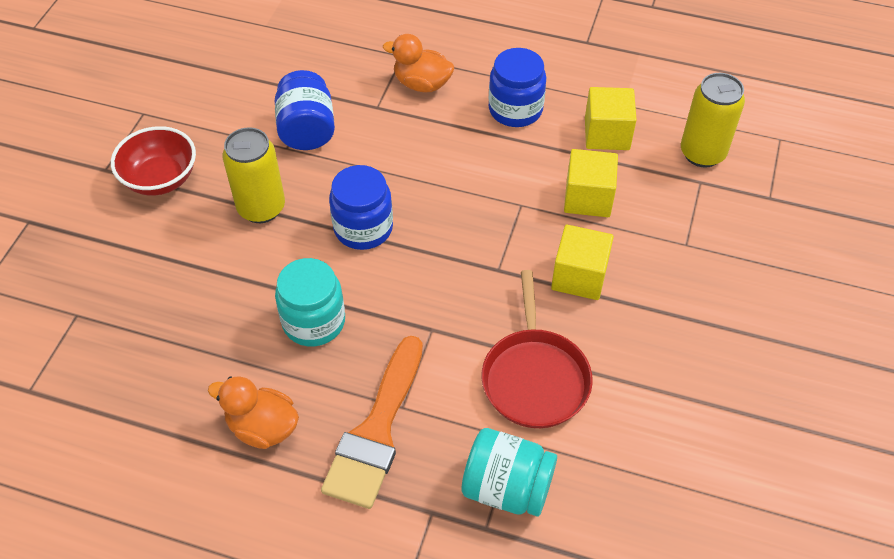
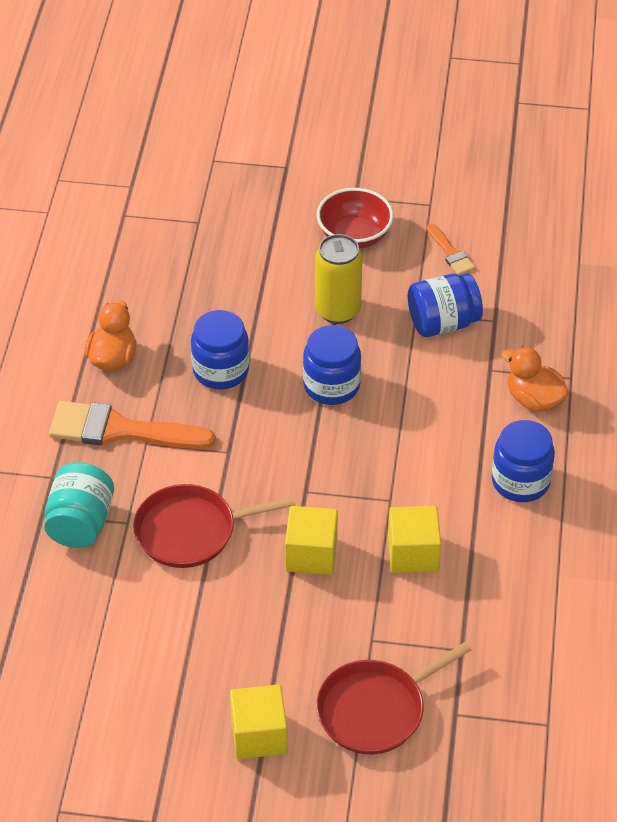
camera: 80 degrees right, 5 degrees down
(216, 109) = (450, 253): none -> orange brush
(314, 321) = (221, 370): turquoise jar -> blue jar
(422, 84) = (534, 400): orange duck -> orange duck turned 60 degrees counterclockwise
(607, 134) = (508, 563): yellow cube -> yellow cube (259, 735)
(702, 153) = (504, 650): yellow can -> none
(765, 253) = (375, 709): none -> red pan

